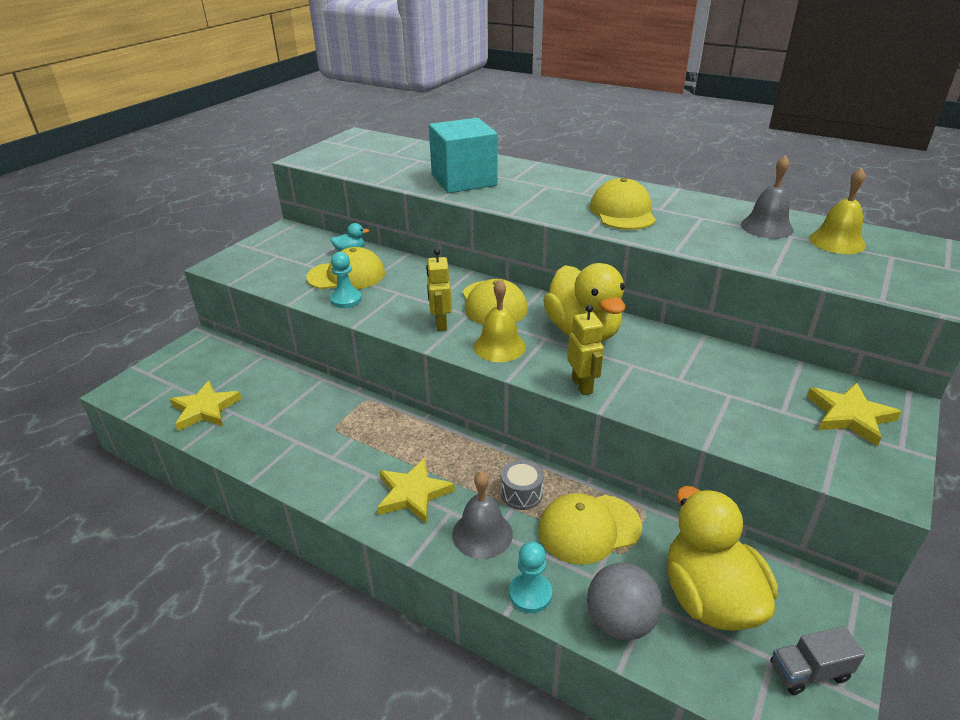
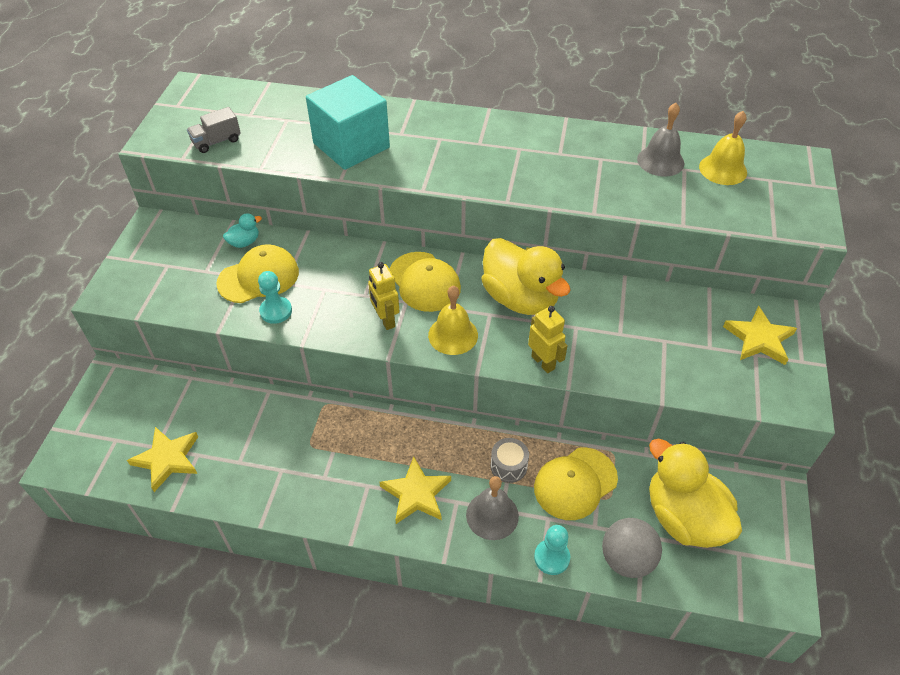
camera: 20 degrees left, 15 degrees up
(622, 212) = (527, 165): yellow cap -> none
(809, 672) = (765, 555): grey truck -> grey truck (216, 141)

